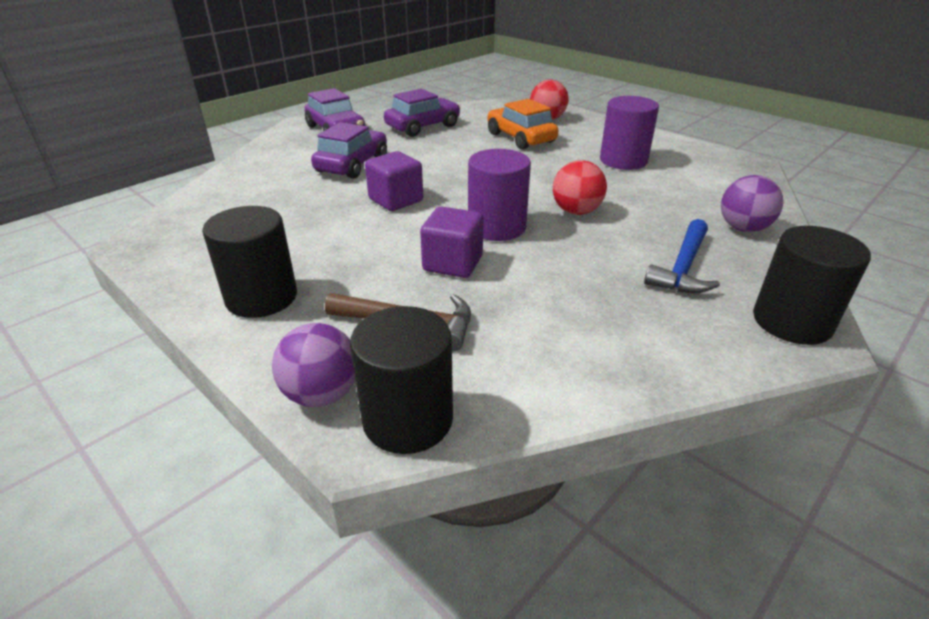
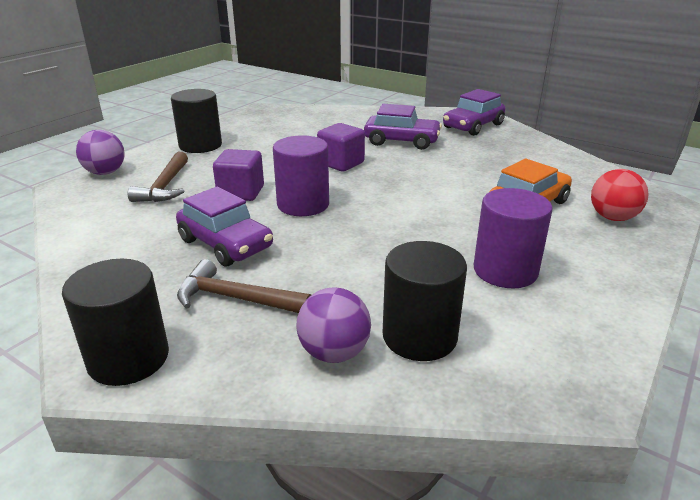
camera: 80 degrees right, 5 degrees down
(408, 419) = (75, 195): black cylinder -> black cylinder (419, 336)
(423, 127) = (514, 156): purple car -> purple car (225, 244)
(576, 211) = (345, 240): red ball -> none
(683, 268) = (235, 298): blue hammer -> brown hammer

